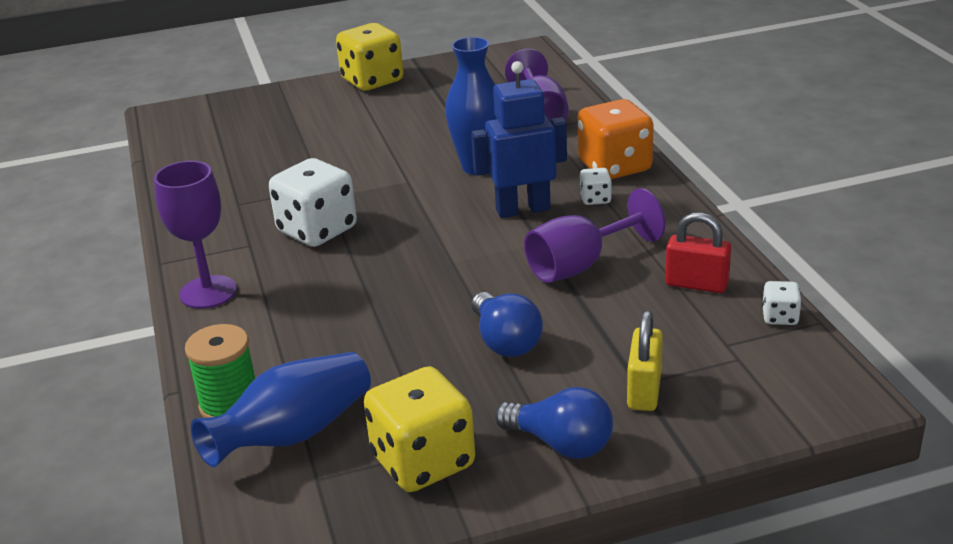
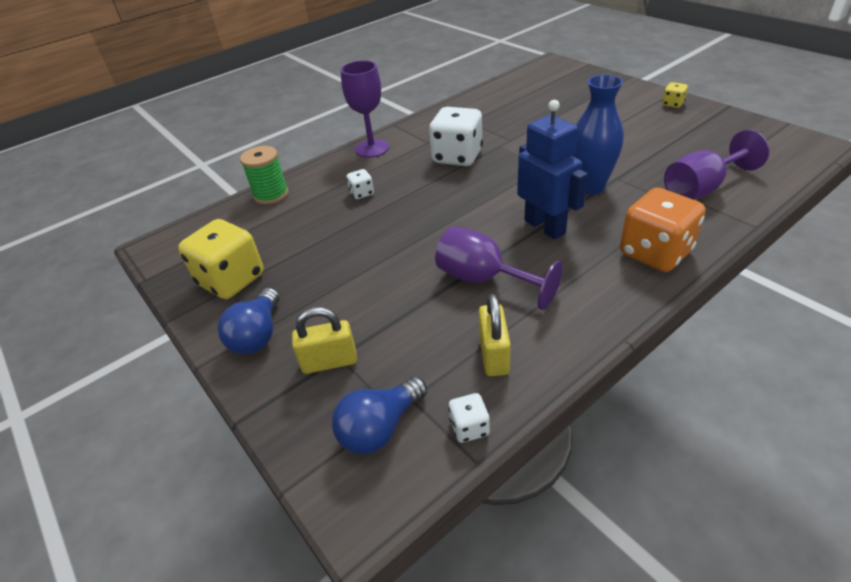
camera: 70 degrees right, 10 degrees up
(293, 434) = (249, 224): blue vase -> none
(372, 81) = (672, 104): yellow dice -> yellow dice, size x0.46
(505, 341) = (366, 273): blue light bulb -> blue light bulb (380, 428)
(595, 199) = (590, 258): white dice -> white dice (362, 193)
(696, 284) = (494, 355): red padlock -> yellow padlock

